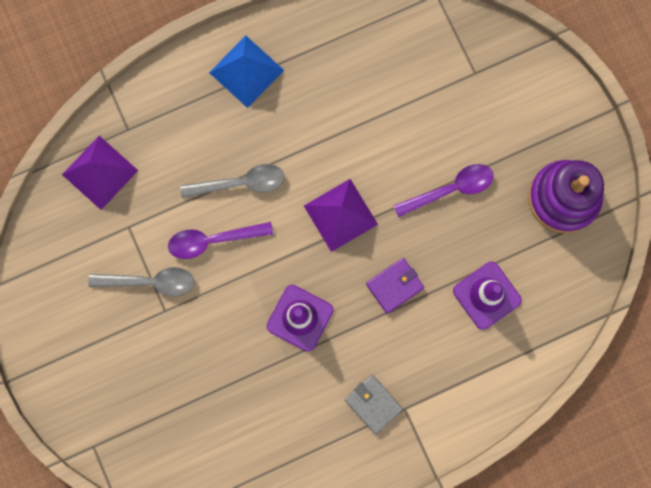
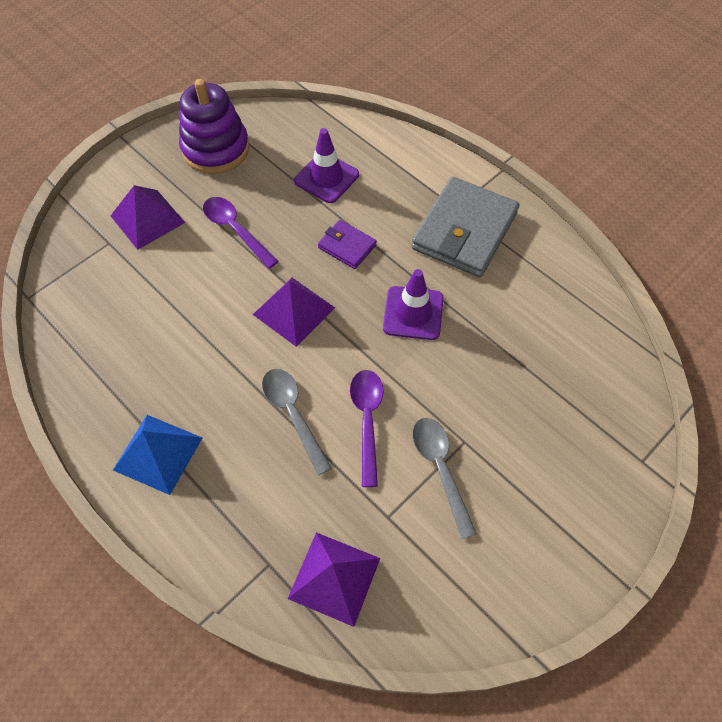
camera: 110 degrees left, 20 degrees down
(213, 240) = (367, 420): purple spoon -> purple spoon turned 150 degrees counterclockwise
(373, 404) = (464, 231): grey wallet -> grey wallet, size x2.04
(492, 112) = (147, 219): none -> purple pyramid

